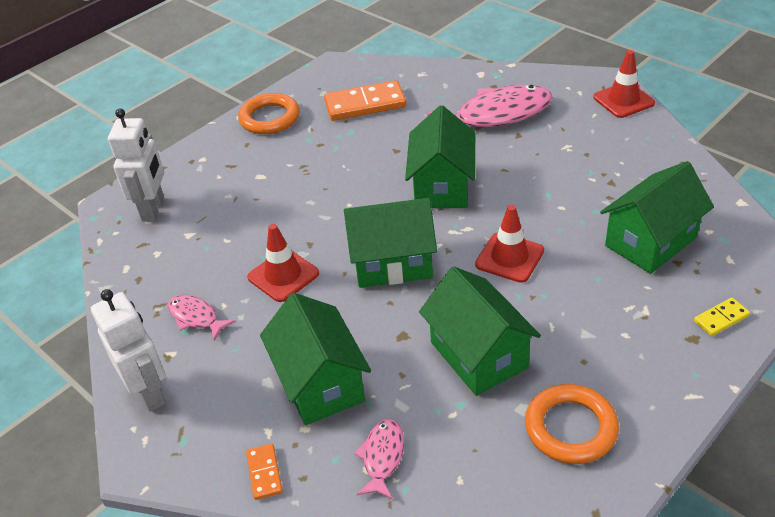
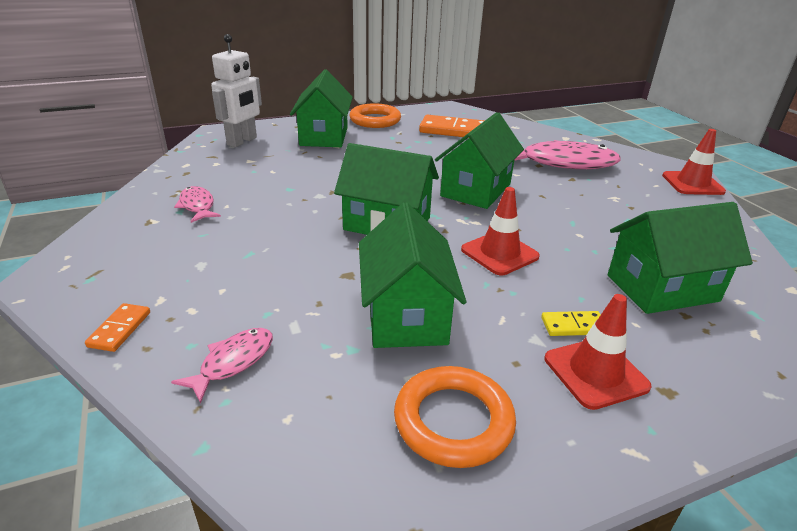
camera: 20 degrees right, 10 degrees down
(149, 392) = (108, 238): white robot -> none
(283, 275) = (290, 203): red traffic cone -> red traffic cone (595, 372)
(320, 383) = (241, 282): green house -> green house (324, 136)
(721, 318) = (716, 385): yellow domino -> yellow domino (573, 326)

